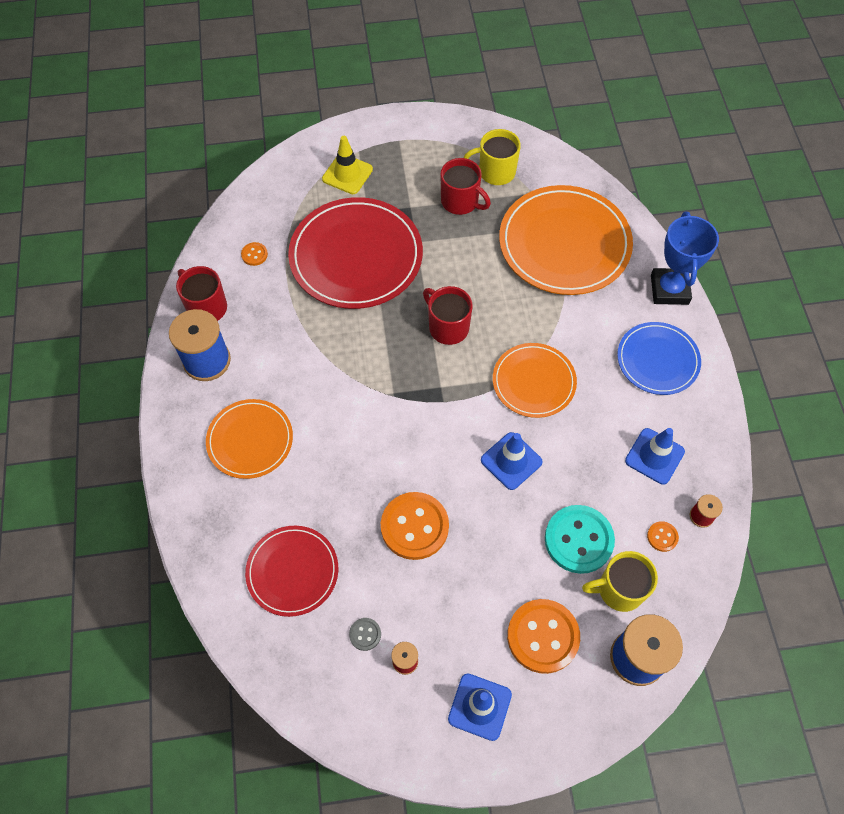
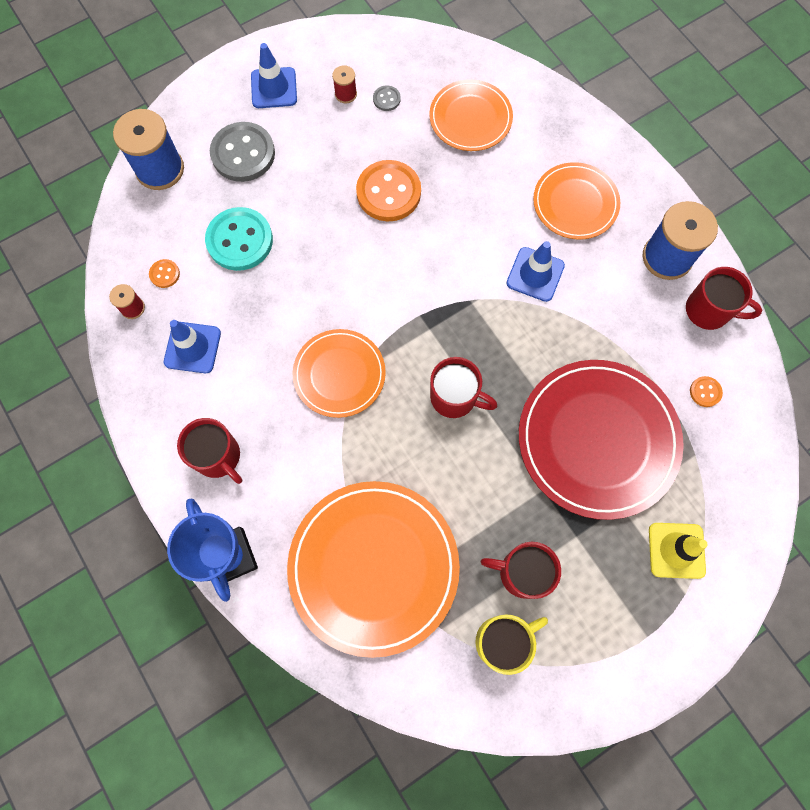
camera: 155 degrees right, 10 degrees up
(292, 571) = (470, 118): red plate -> orange plate
(511, 461) = (328, 285): blue traffic cone -> blue traffic cone (535, 274)
(543, 636) = (243, 154): orange button -> grey button
(619, 589) = (190, 214): yellow mug -> none
(657, 360) = (218, 456): blue plate -> red mug

